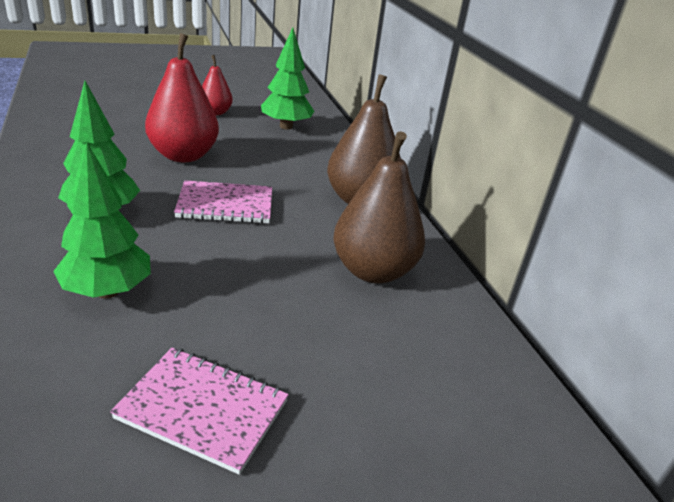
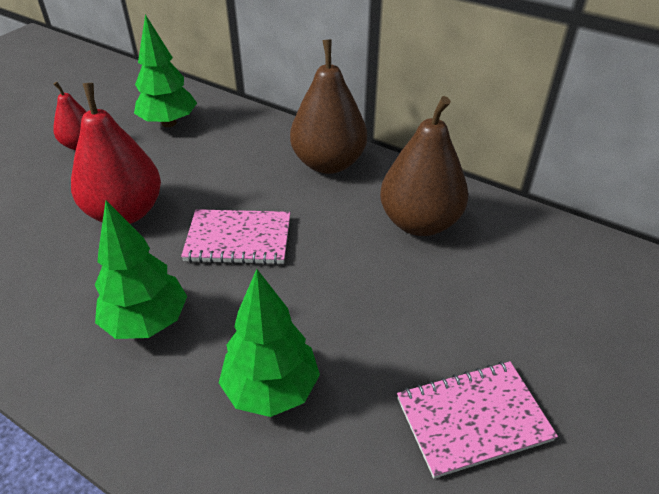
camera: 35 degrees left, 10 degrees up
(225, 205) = (238, 239): pink notebook -> pink notebook turned 45 degrees clockwise

